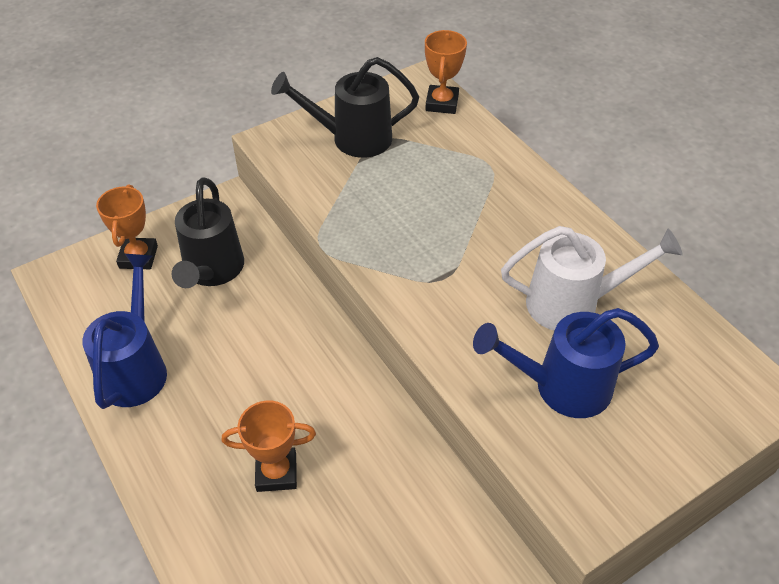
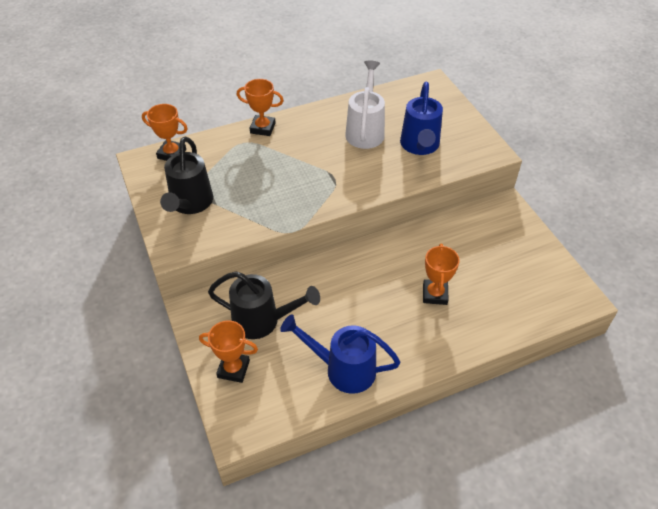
camera: 80 degrees left, 0 degrees up
(529, 179) = (262, 128): none -> orange trophy

